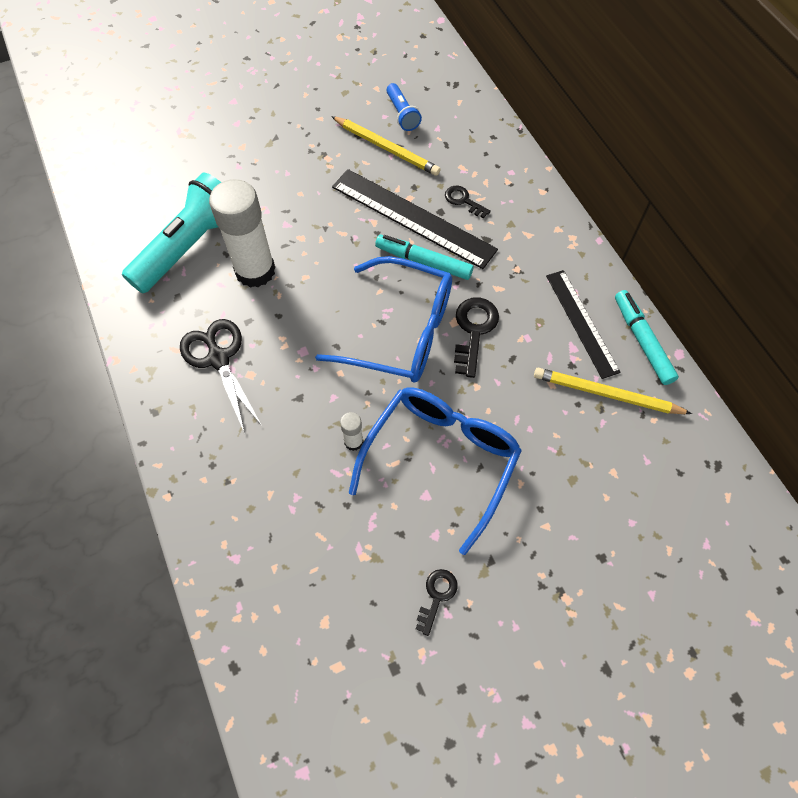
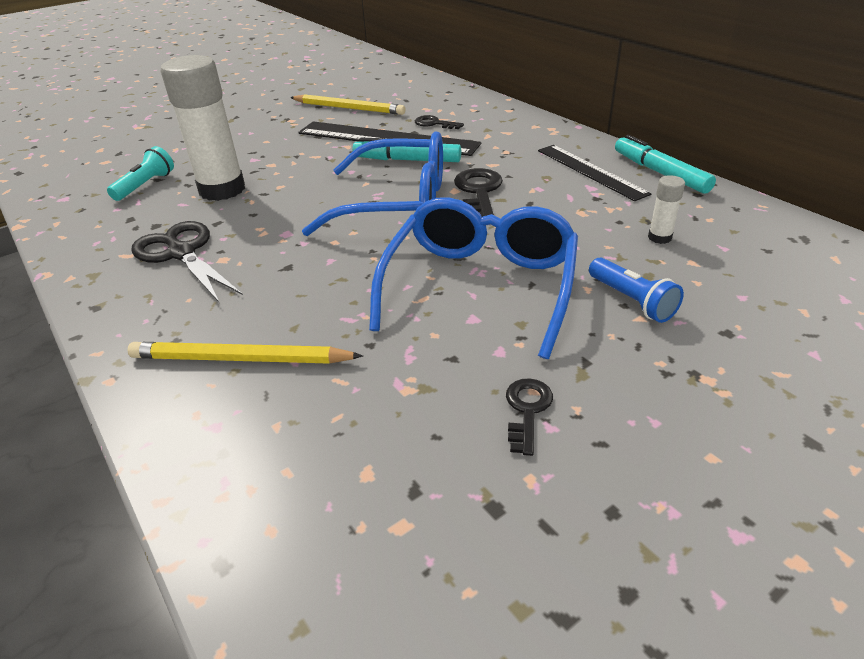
camera: 10 degrees left, 25 degrees down
(190, 246) = (146, 185): turquoise flashlight -> turquoise flashlight, size x0.48
(353, 442) = (364, 289): white glue stick -> white glue stick (659, 237)
(402, 114) = (358, 91): blue flashlight -> blue flashlight (632, 301)
(606, 394) = (646, 210): yellow pencil -> yellow pencil (241, 359)

